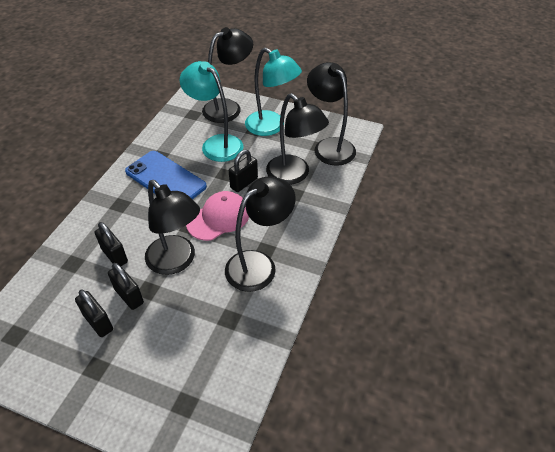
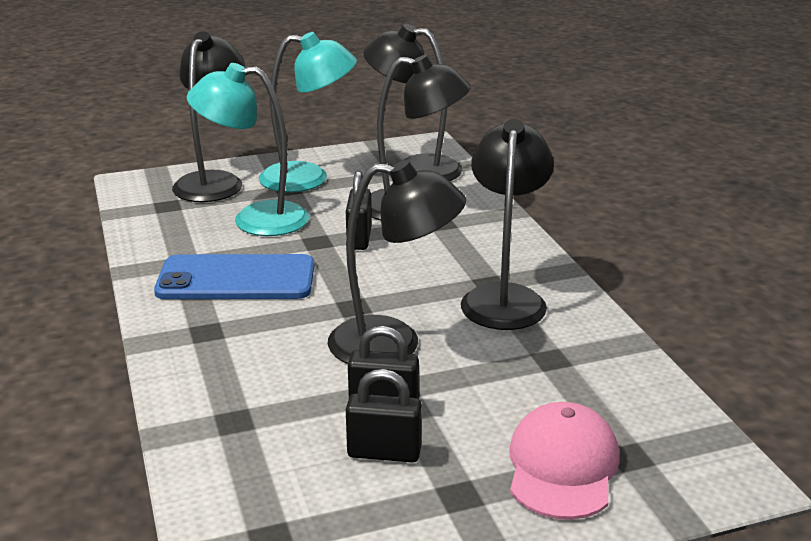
camera: 40 degrees left, 20 degrees down
(114, 255) = (290, 381): black padlock -> none
(218, 218) = (380, 282): pink cap -> pink cap (562, 467)

